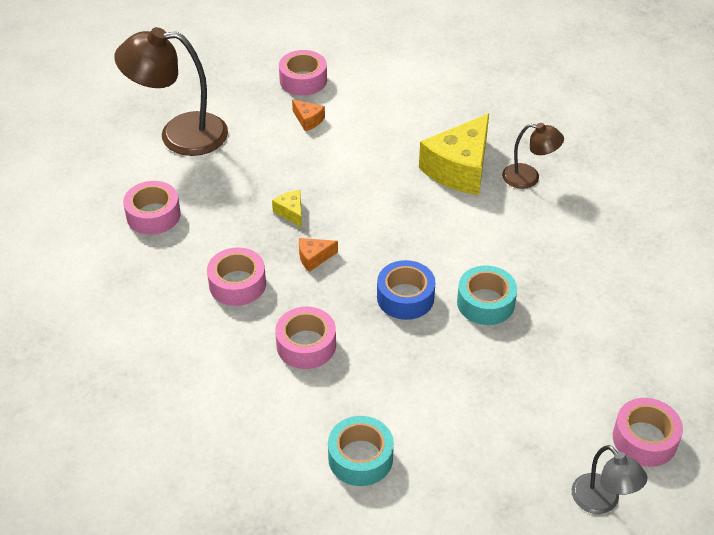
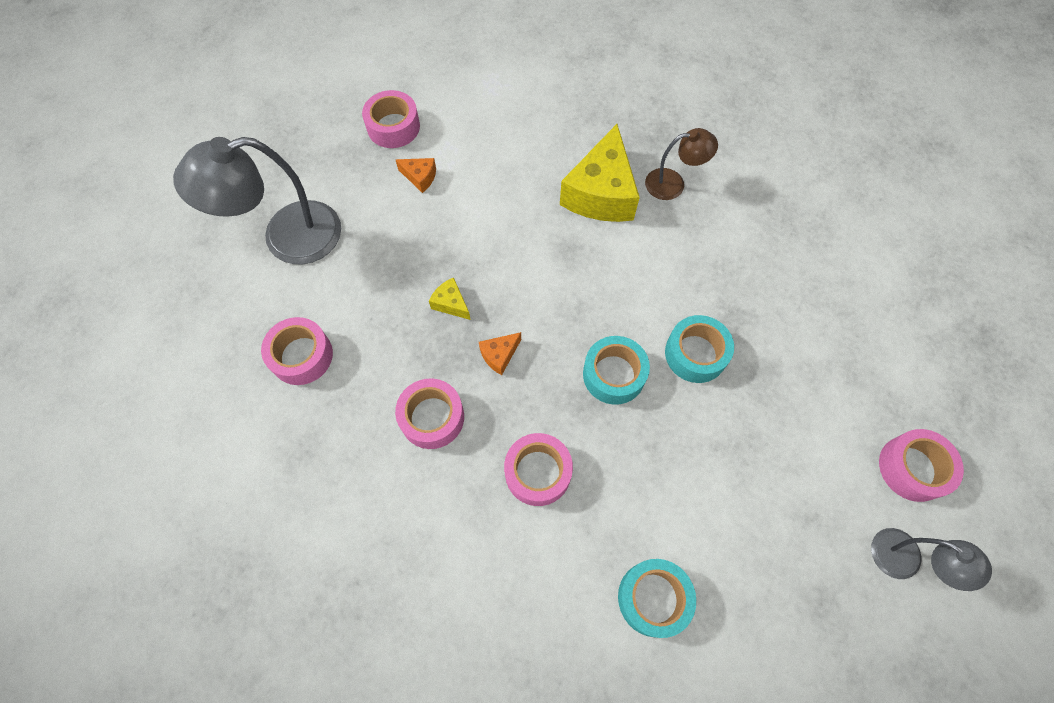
camera: 20 degrees left, 20 degrees up
(179, 134) = (286, 238): brown lamp -> grey lamp
(405, 297) = (614, 374): blue tape -> turquoise tape

